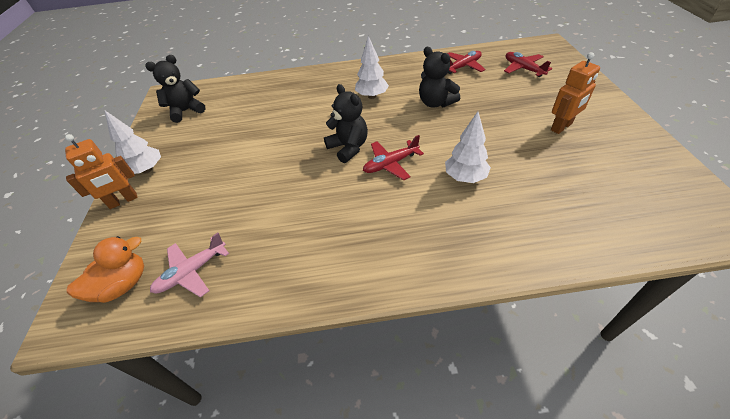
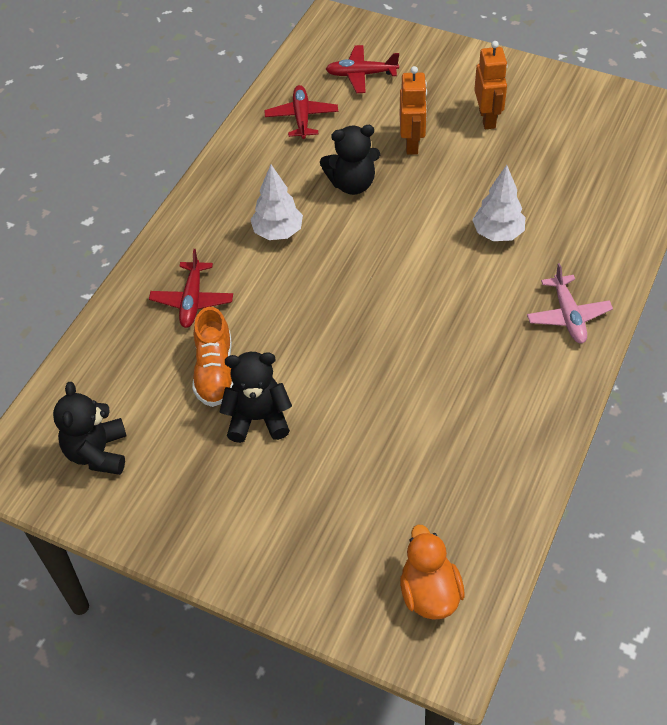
camera: 60 degrees left, 5 degrees up
(123, 201) = (267, 573): orange robot -> orange robot (412, 143)
(147, 170) = (217, 534): white tree -> none
(192, 272) = (457, 519): pink plane -> pink plane (568, 316)
(258, 120) = (215, 371): none -> orange shoe
(348, 148) = (364, 303): black teddy bear -> black teddy bear (258, 418)
(390, 164) = (426, 280): red plane -> red plane (192, 300)

